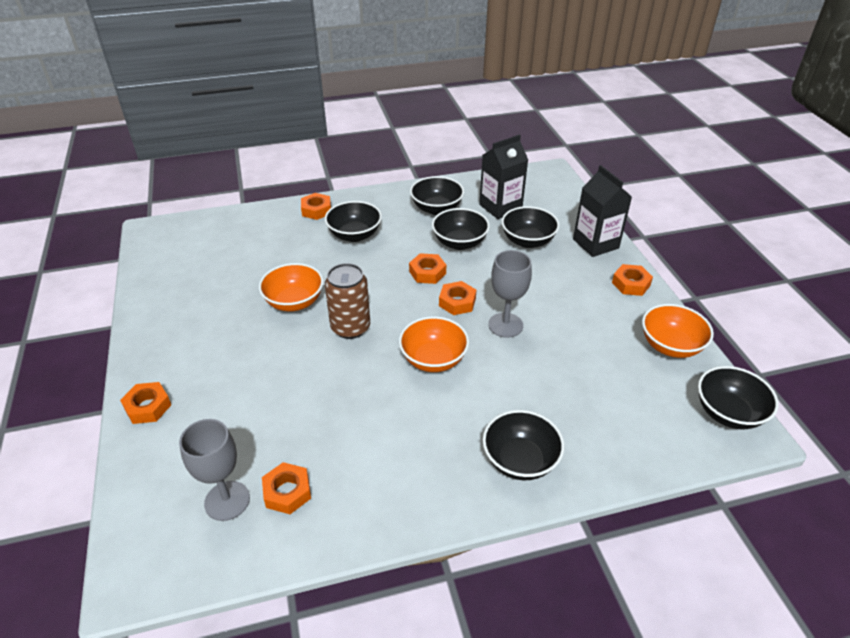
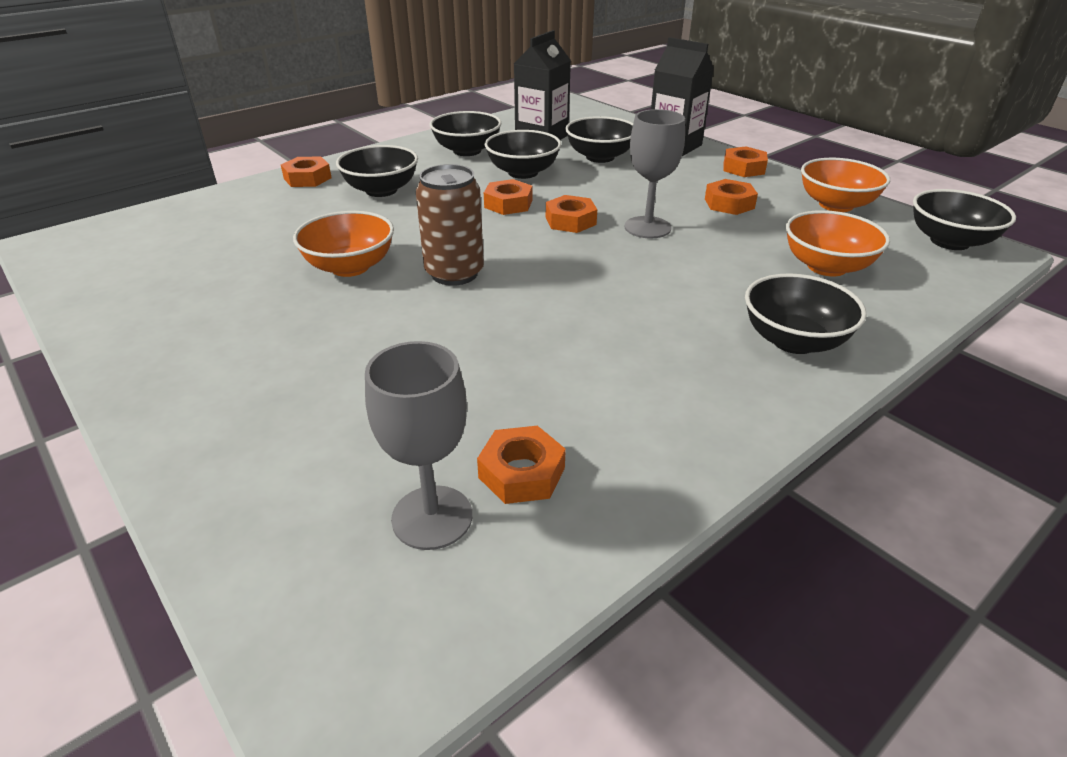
camera: 25 degrees left, 5 degrees down
(148, 407) = (193, 442): orange nut -> orange nut (729, 203)
(433, 359) = (593, 277): orange bowl -> orange bowl (826, 266)

